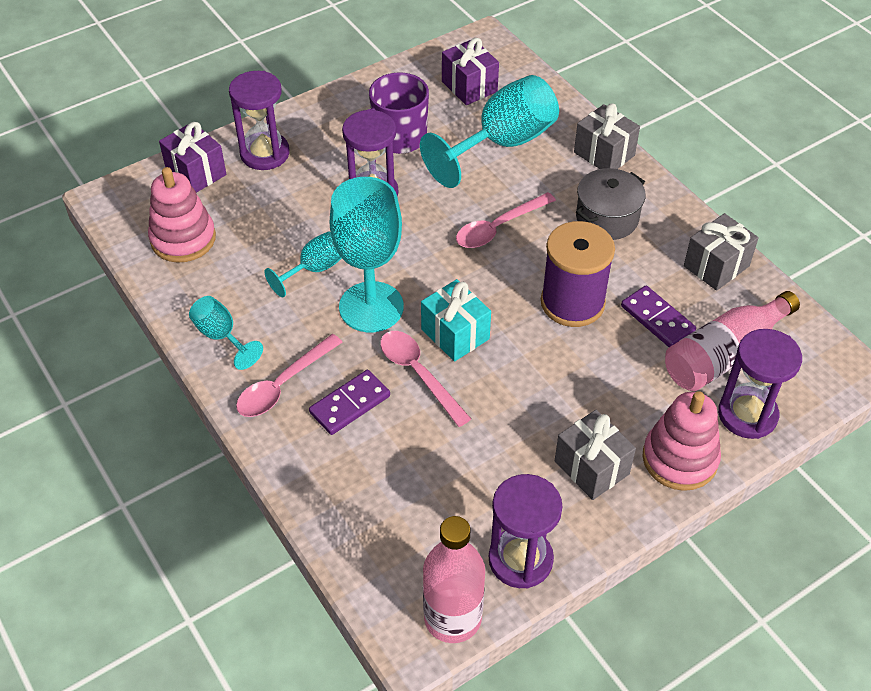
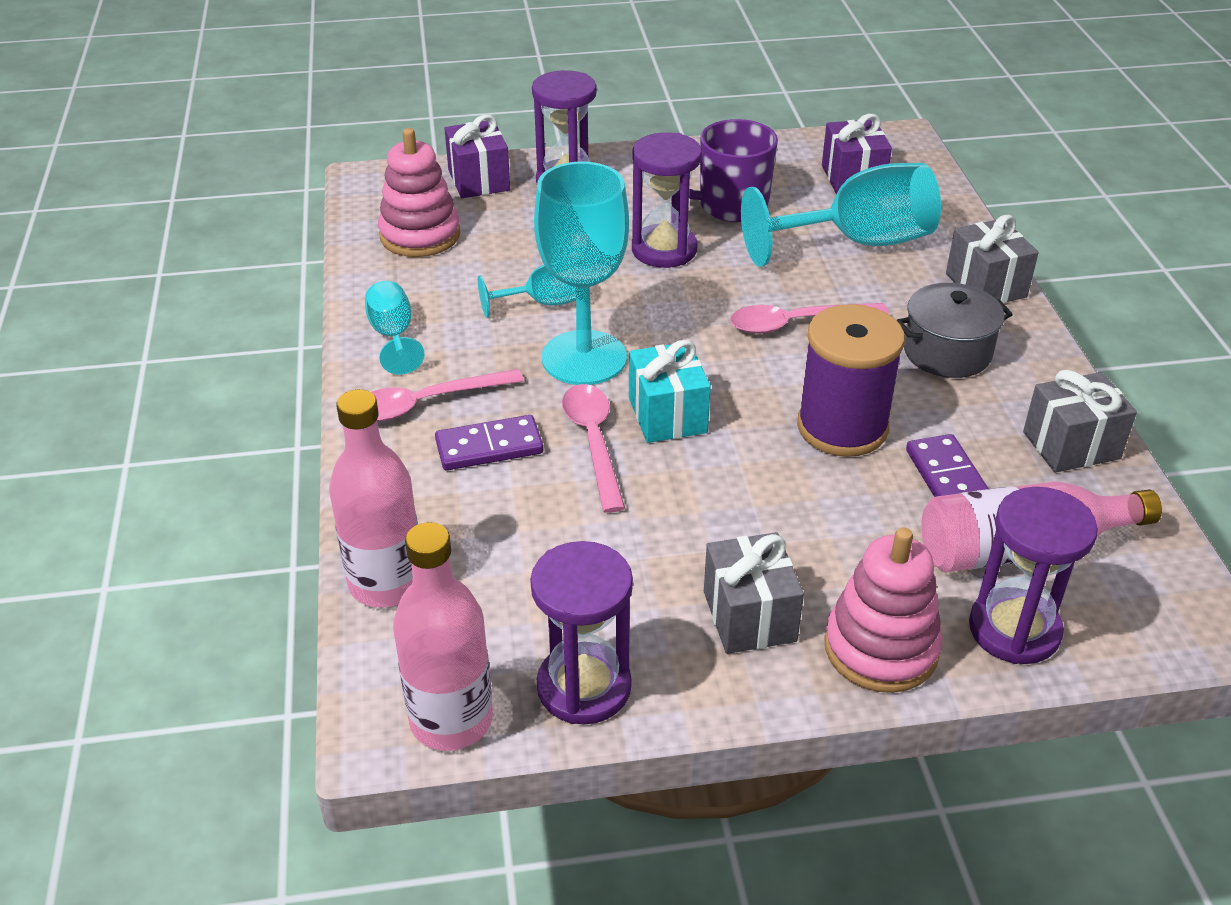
camera: 25 degrees right, 10 degrees down
(347, 537) = (386, 583): none -> pink bottle

